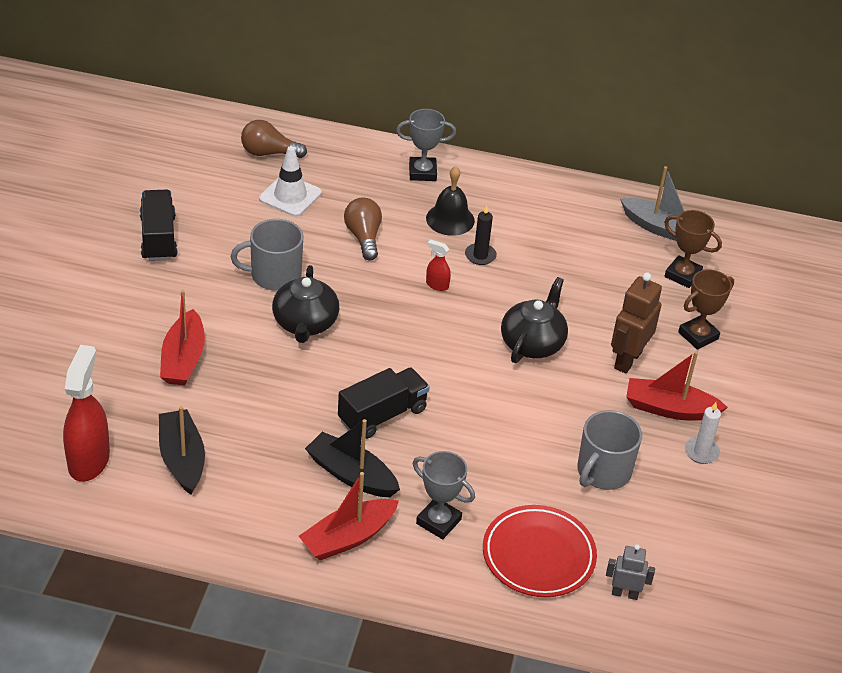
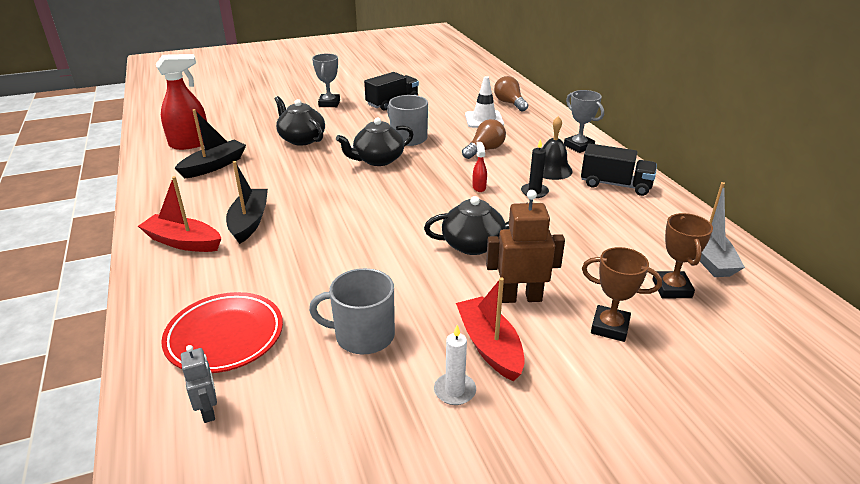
camera: 60 degrees right, 10 degrees down
(183, 359) = (301, 139): red boat -> black teapot
(382, 415) = (321, 212): black truck -> black truck (615, 185)
(438, 521) = (229, 273): grey trophy -> grey trophy (329, 103)

